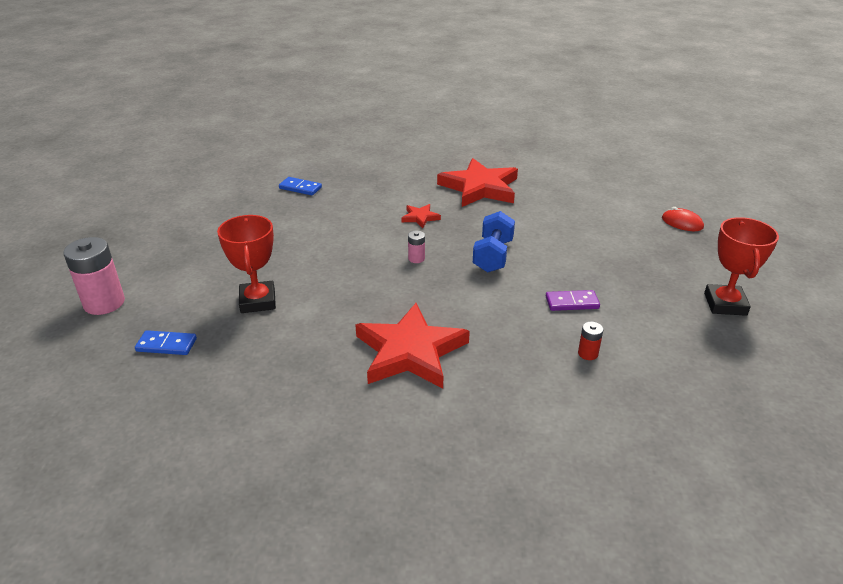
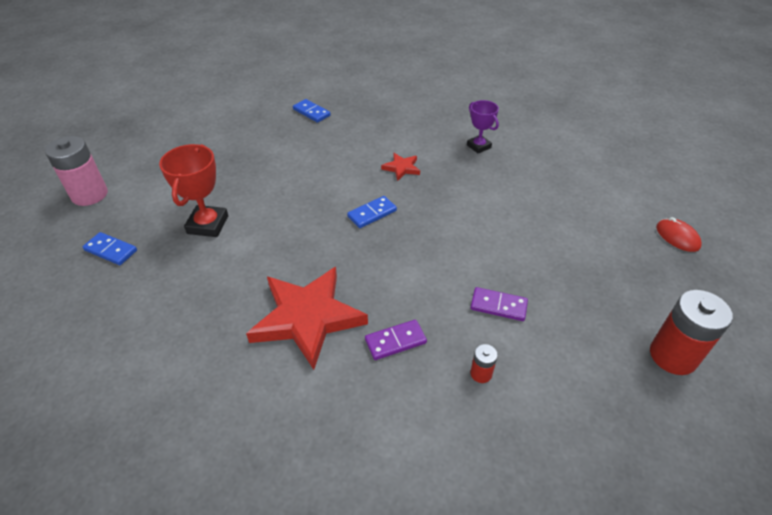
camera: 20 degrees right, 10 degrees up
(416, 258) = (372, 213): pink battery -> blue domino
(480, 188) = (478, 146): red star -> purple trophy
(493, 256) = (448, 229): blue dumbbell -> none
(501, 349) = (395, 341): none -> purple domino
(725, 304) = (673, 356): red trophy -> red battery

